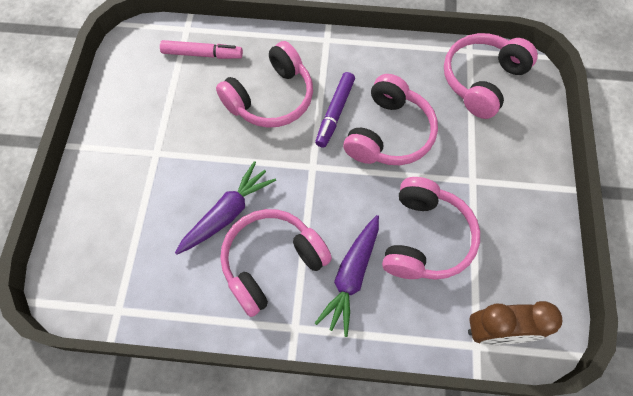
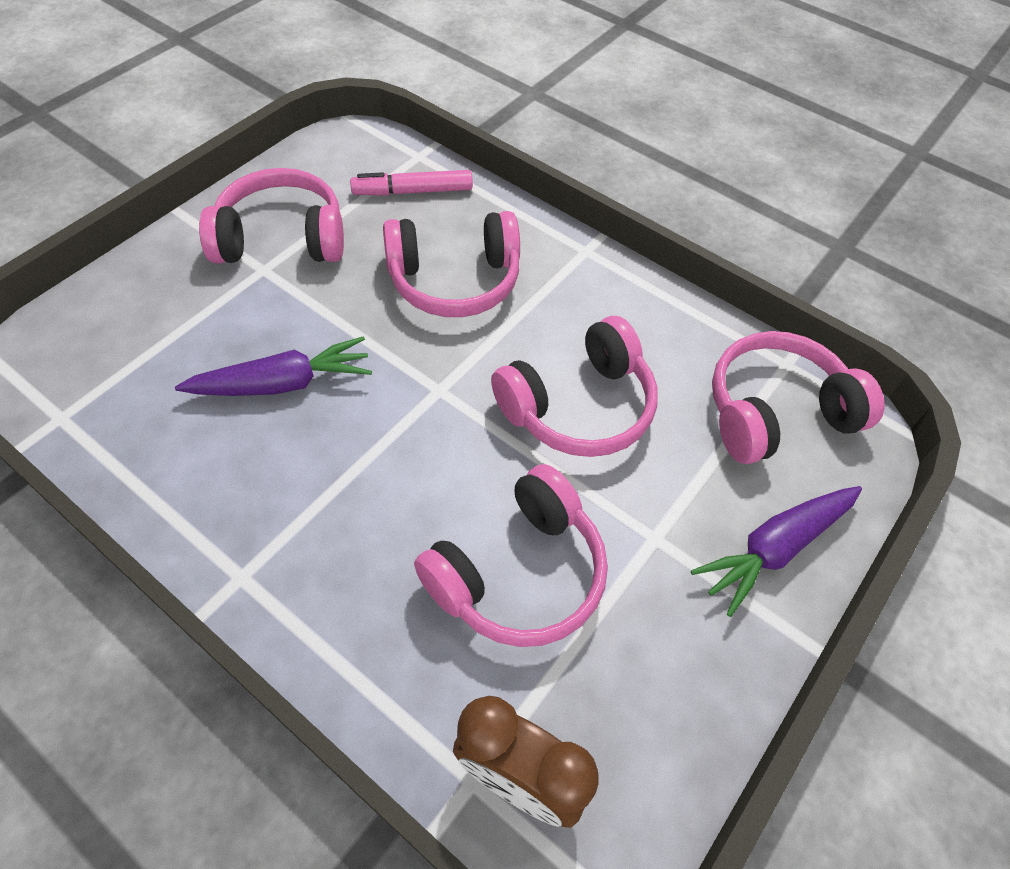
camera: 30 degrees right, 10 degrees down
(202, 54) = (413, 191): pink marker -> pink marker turned 135 degrees clockwise
(272, 262) = (284, 475): pink headphones -> pink headphones (282, 238)
(335, 113) = (523, 341): purple marker -> none
(351, 276) = (372, 558): purple carrot -> purple carrot (775, 548)

